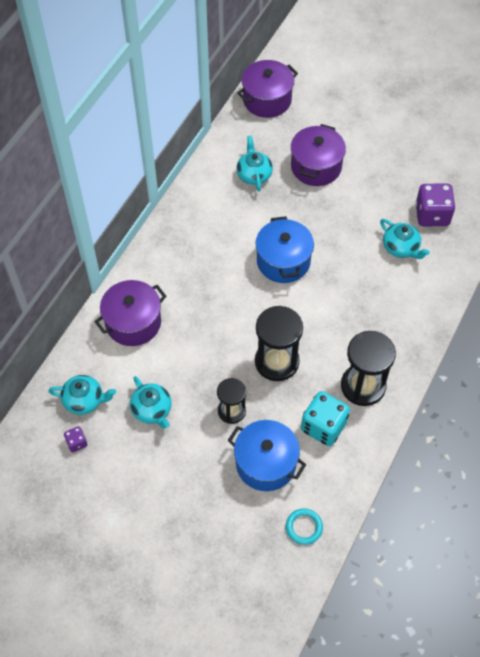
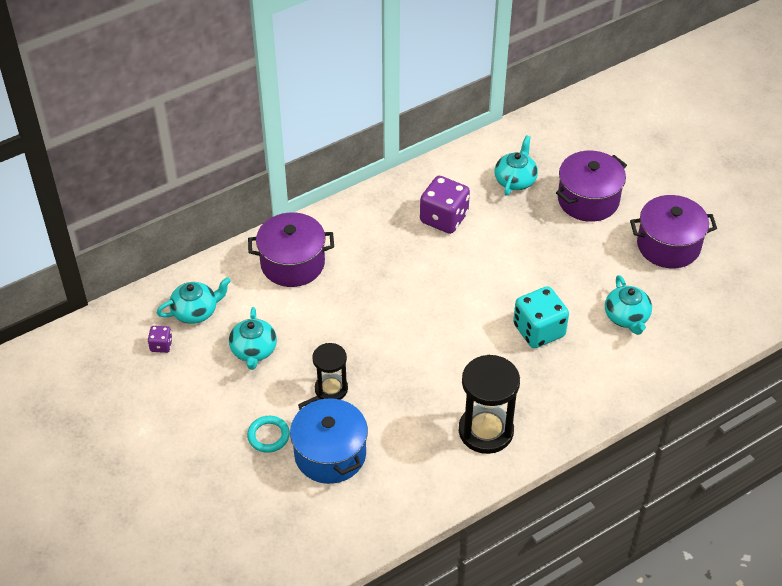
camera: 30 degrees right, 10 degrees down
(84, 400) = (196, 311): turquoise teapot -> turquoise teapot turned 60 degrees counterclockwise
(267, 100) = (580, 116): purple pot -> purple pot (668, 245)
(277, 362) = (411, 365): black hourglass -> none
(283, 261) = (487, 274): blue pot -> none
(304, 527) = (325, 533): turquoise ring -> turquoise ring (268, 436)
(323, 426) = (415, 449): turquoise dice -> turquoise dice (539, 330)
(432, 215) = (686, 300): purple dice -> purple dice (444, 218)

